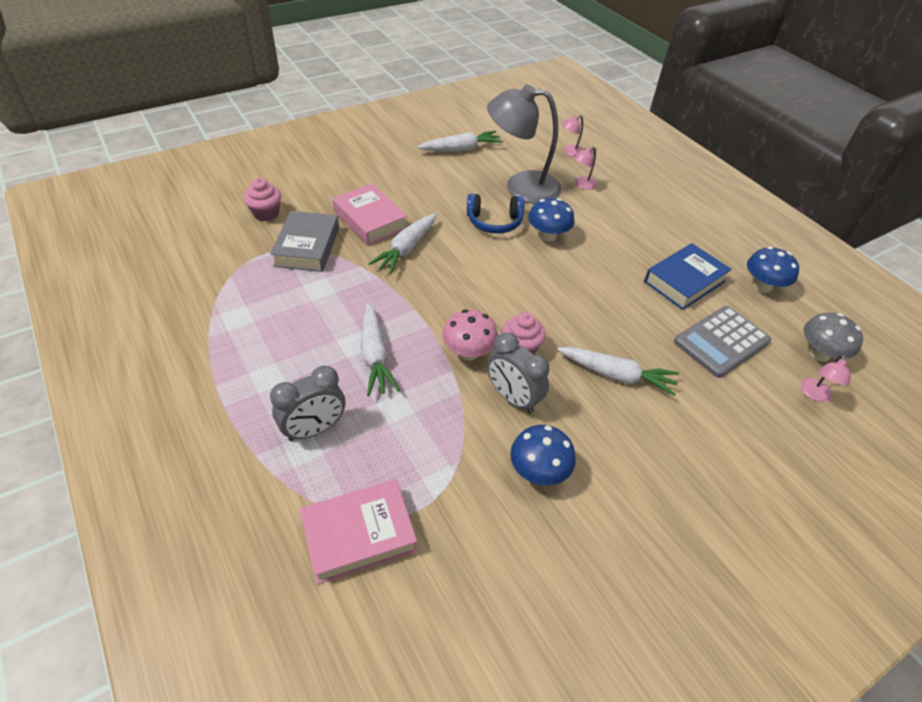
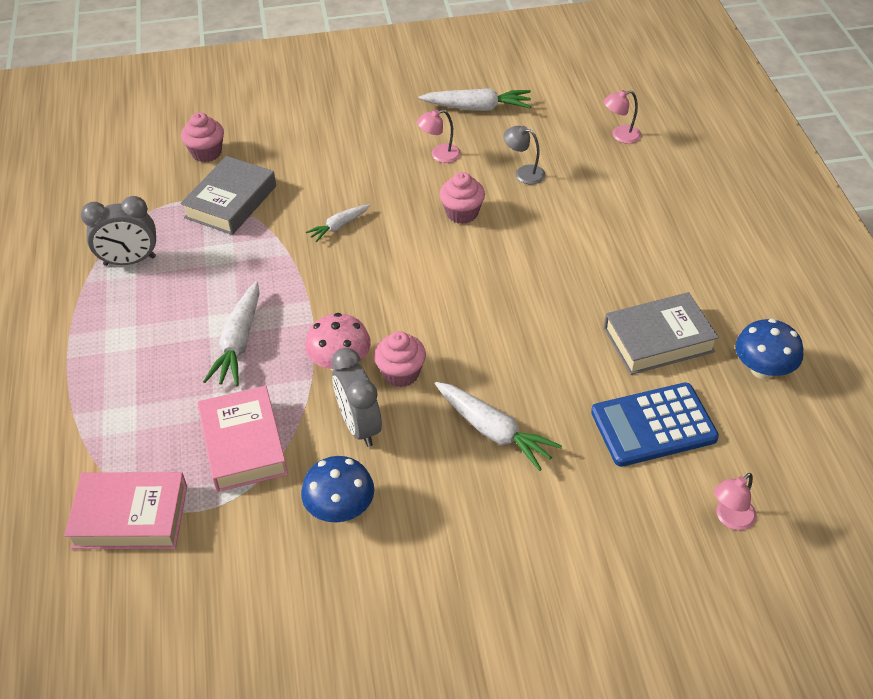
camera: 25 degrees right, 0 degrees up
(314, 429) = (140, 404): grey clock -> grey clock (130, 261)
(370, 220) = (316, 182): pink book -> pink book (243, 444)
(406, 249) = (338, 226): white carrot -> white carrot, size x0.58
(494, 222) = (462, 213): blue headphones -> pink cupcake
(521, 187) = (524, 173): grey lamp -> grey lamp, size x0.41
(548, 236) = (518, 244): blue mushroom -> none
(582, 185) = (606, 184): pink lamp -> pink lamp (439, 155)
(684, 281) = (658, 339): blue book -> grey book
(721, 342) = (653, 425): grey calculator -> blue calculator
(819, 354) = (776, 472): grey mushroom -> none

